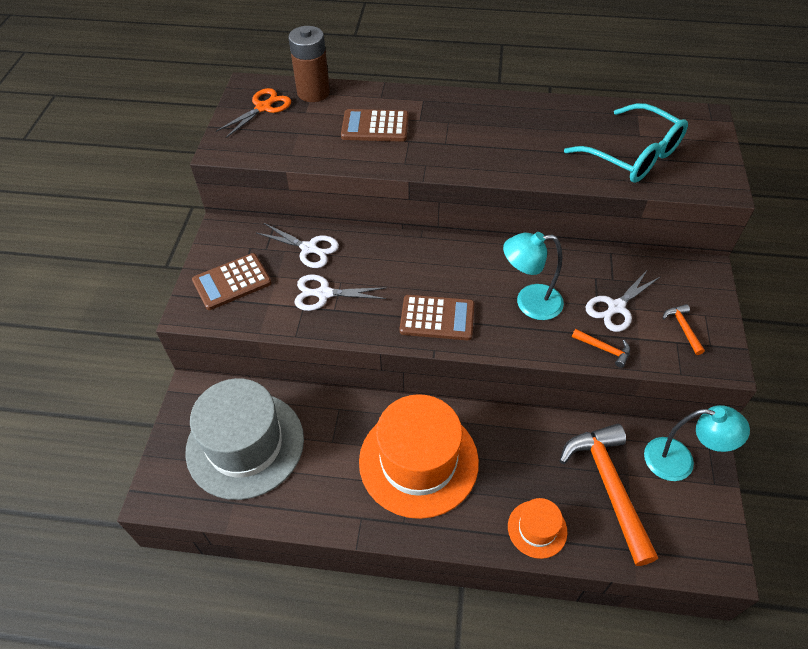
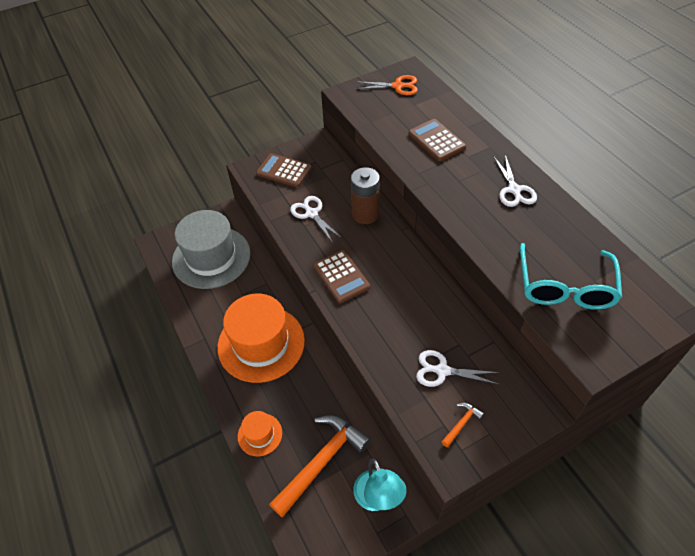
camera: 55 degrees right, 0 degrees up
(309, 248) = (339, 186): white scissors -> white scissors (514, 190)
(313, 92) = (436, 97): brown battery -> brown battery (365, 214)
(529, 302) = (399, 317): turquoise lamp -> none
(604, 349) = (396, 382): orange hammer -> none

